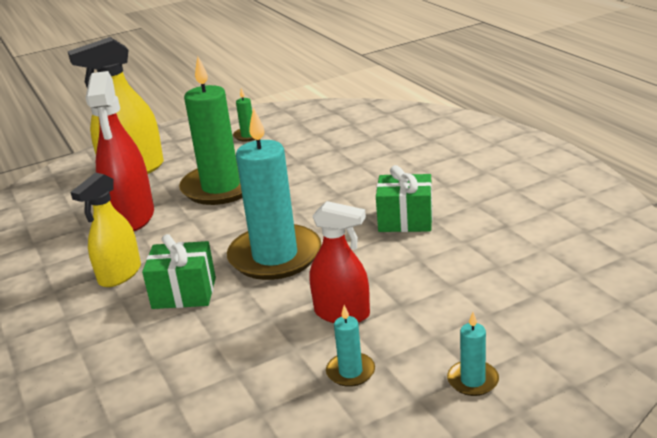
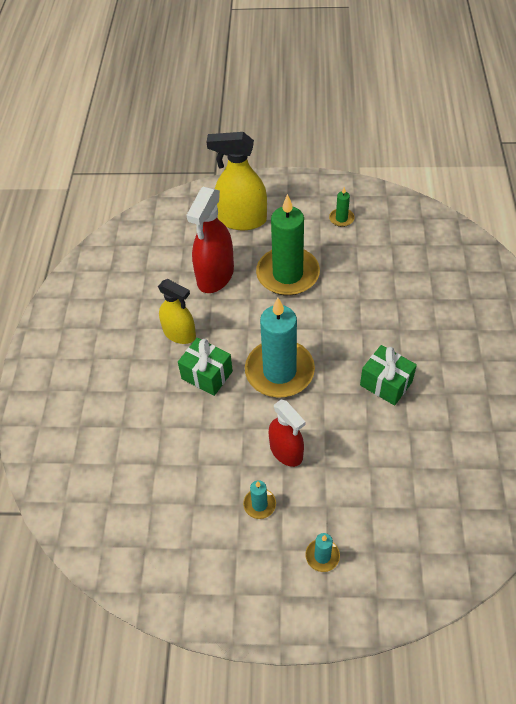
camera: 30 degrees right, 25 degrees up
(120, 274) = (179, 334): yellow spray bottle -> yellow spray bottle turned 120 degrees counterclockwise

